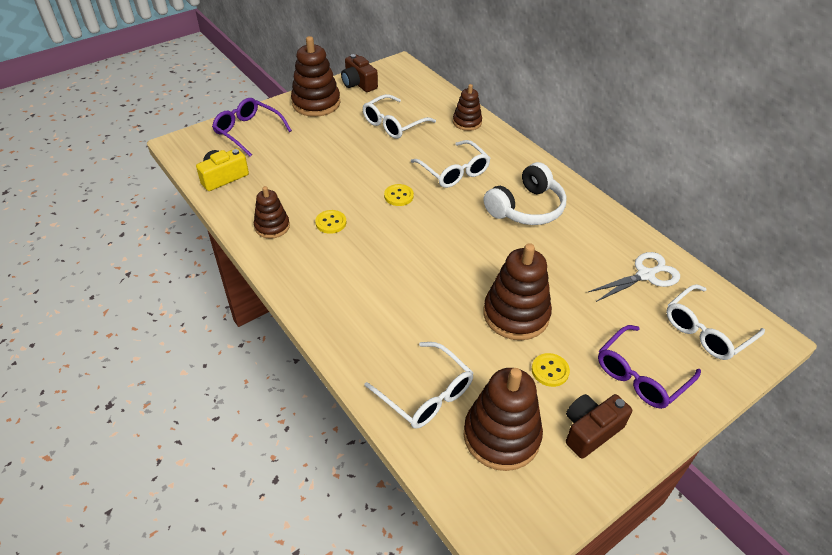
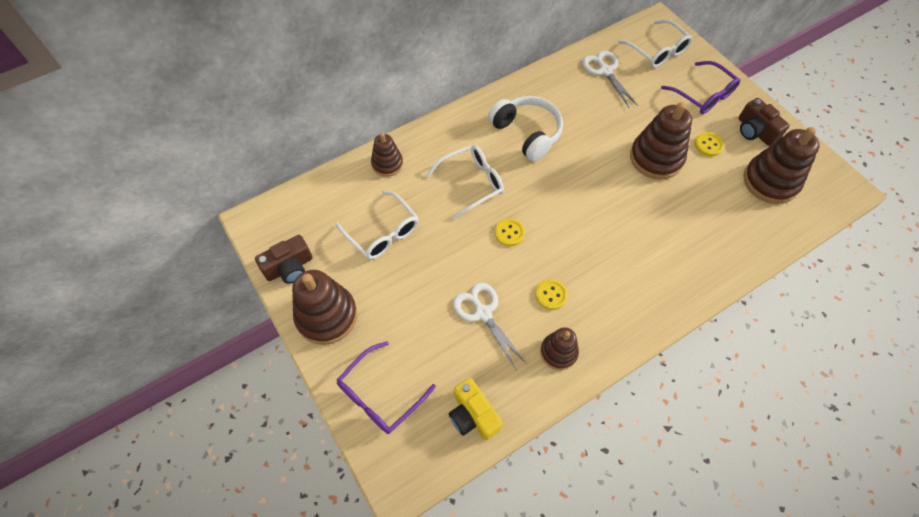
camera: 85 degrees left, 15 degrees up
(314, 181) = (483, 313): none -> white scissors
(426, 394) = (744, 225): white glasses -> none

